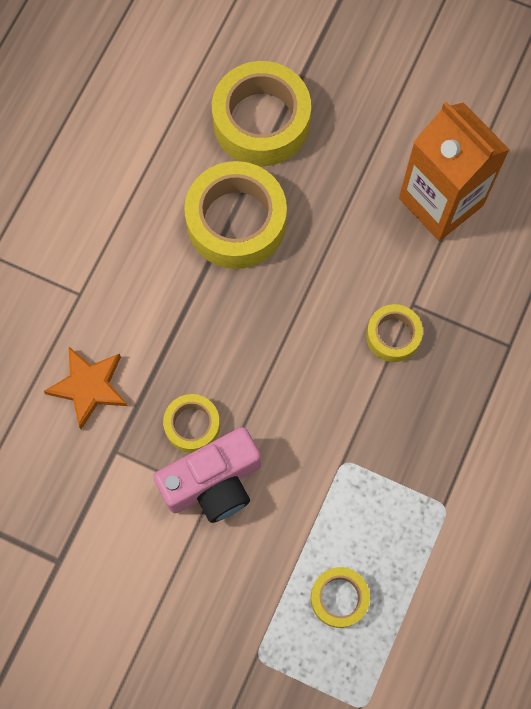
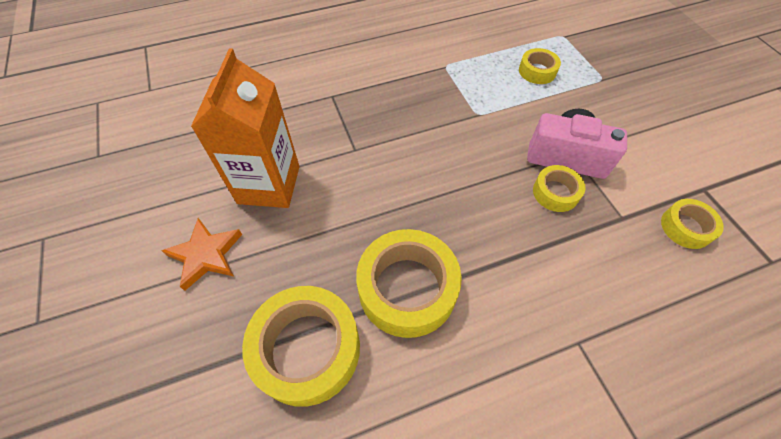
camera: 135 degrees left, 15 degrees down
(89, 387) = (616, 269): orange star -> orange star (206, 255)
(393, 336) = (385, 144): yellow tape -> yellow tape (686, 227)

